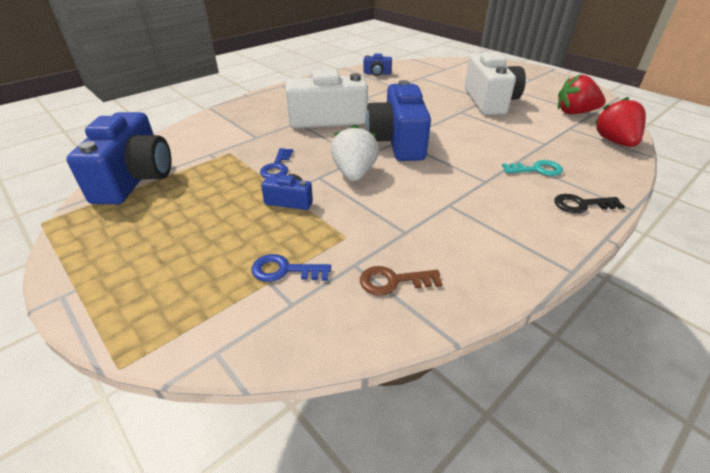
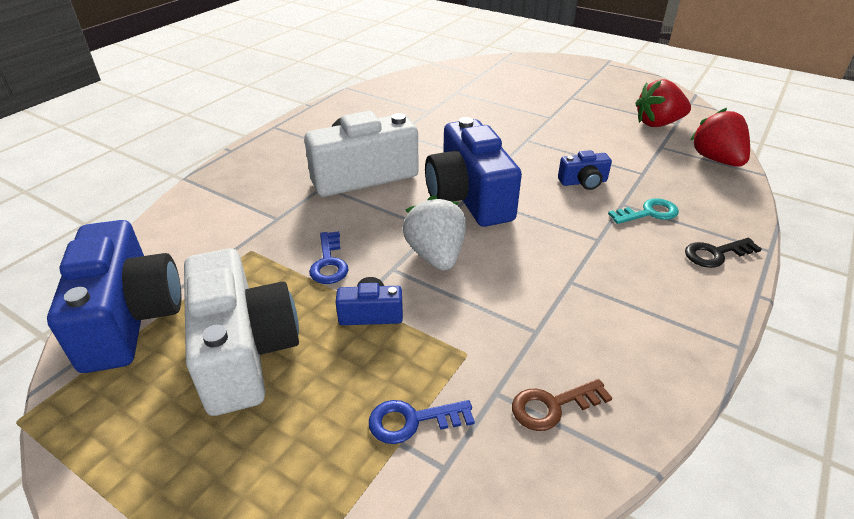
camera: 15 degrees left, 0 degrees up
(377, 73) = (396, 92): blue camera -> blue camera (583, 182)
(489, 101) = (554, 120): white camera -> white camera (244, 352)

